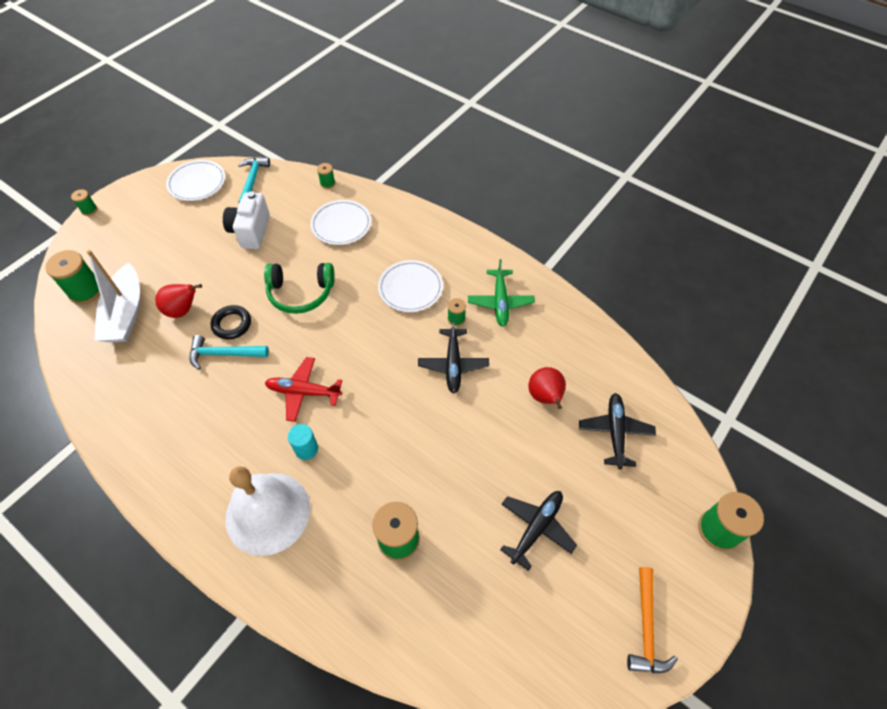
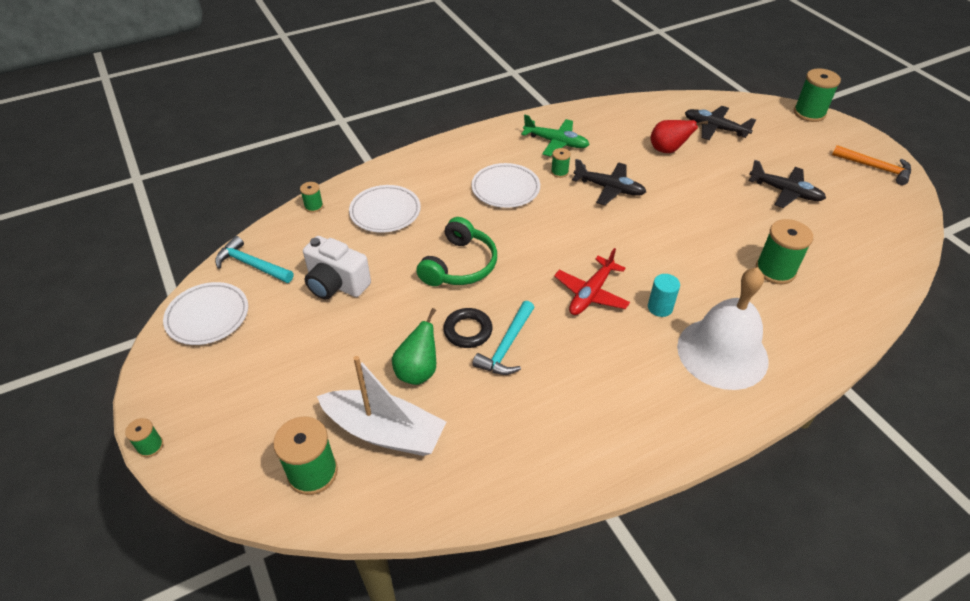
camera: 65 degrees left, 10 degrees down
(183, 310) = (418, 371): red pear -> green pear
(536, 528) = (785, 192): black plane -> black plane turned 150 degrees clockwise

